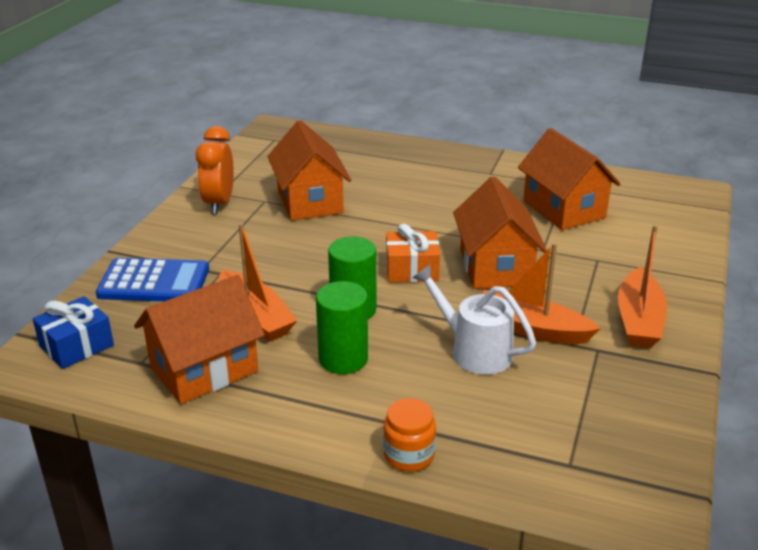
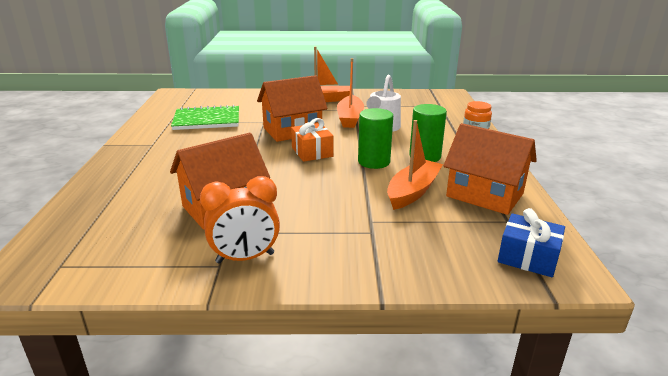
camera: 110 degrees left, 5 degrees down
(154, 282) = (411, 250): blue calculator -> none
(563, 209) = (207, 120): orange house -> green notebook

